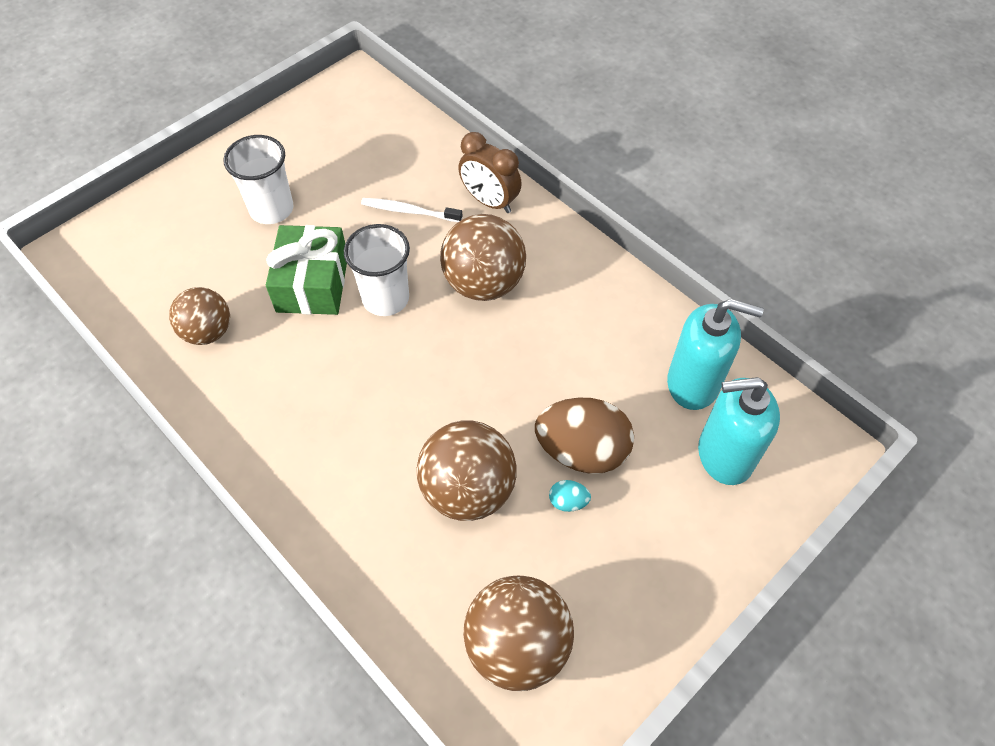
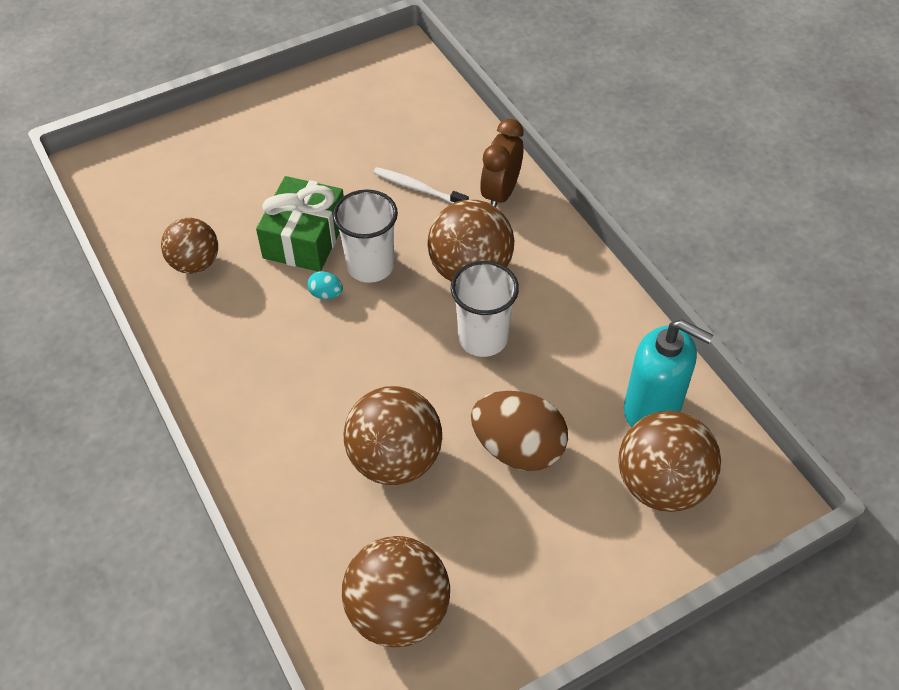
camera: 15 degrees right, 5 degrees down
(271, 209) = (286, 162): white cup -> white cup (483, 338)
(490, 201) = (500, 194): brown clock -> brown clock turned 60 degrees clockwise
(568, 502) = (489, 493): turquoise egg -> turquoise egg (326, 294)
(724, 455) = (661, 485): turquoise soap dispenser -> brown ball

